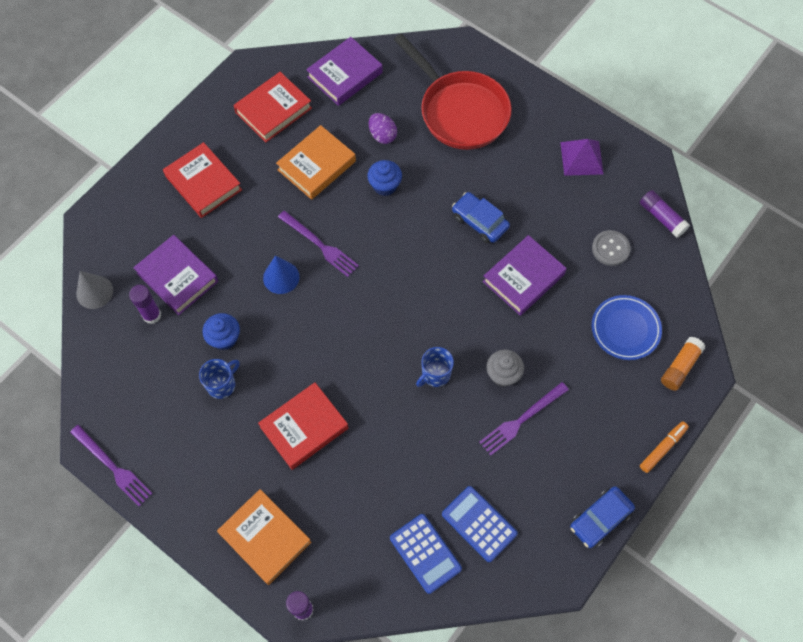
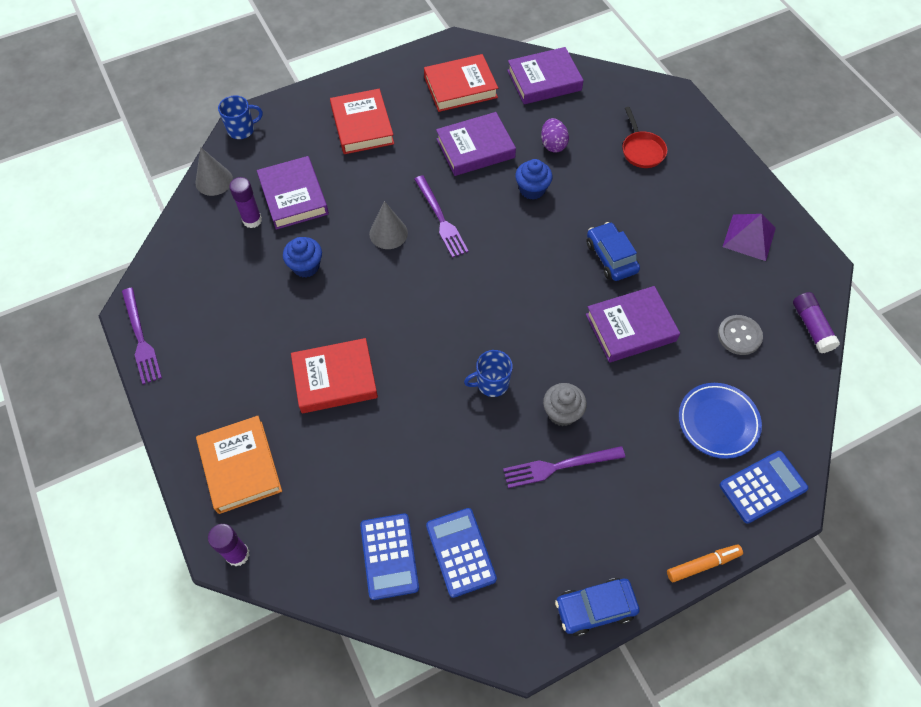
camera: 25 degrees right, 5 degrees down
(222, 384) = (280, 307): blue mug -> blue mug (242, 129)
(281, 277) = (388, 233): blue cone -> grey cone
(317, 165) = (475, 148): orange book -> purple book
(460, 111) = (642, 150): red pan -> red pan, size x0.46
(680, 367) = (762, 487): orange glue stick -> blue calculator

